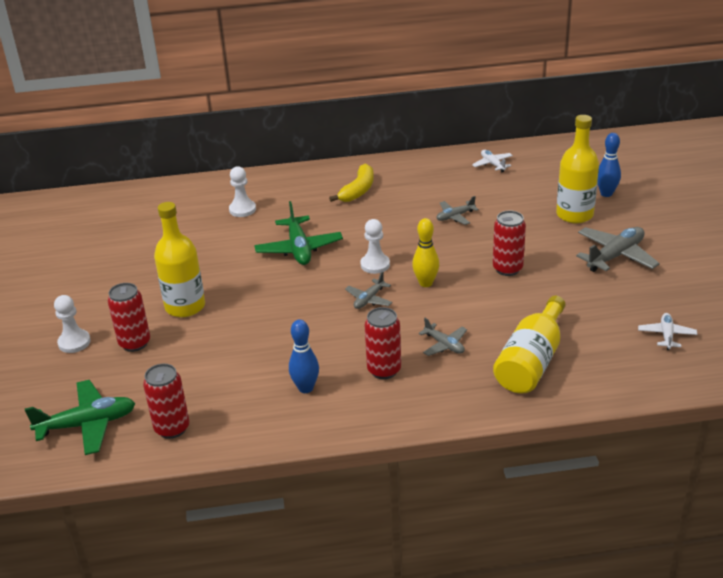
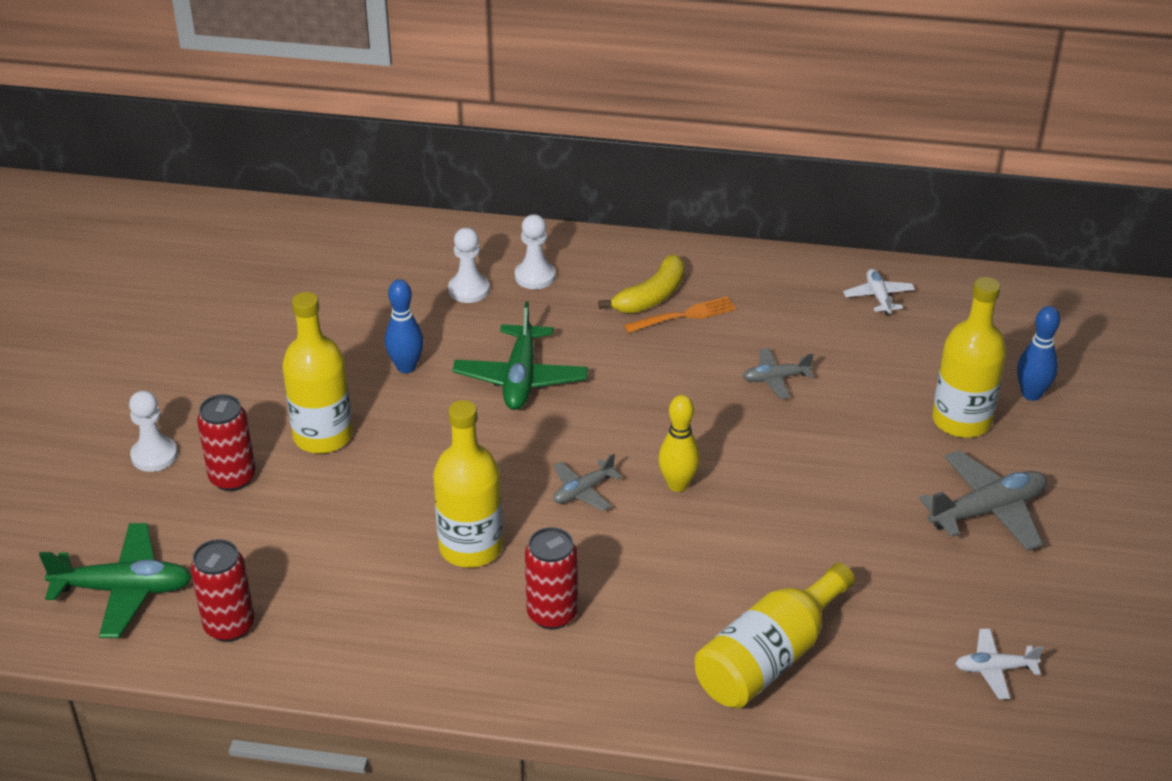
camera: 15 degrees right, 5 degrees up
(305, 388) = (431, 613): blue bowling pin -> blue bowling pin (406, 367)
(313, 346) = (471, 547): none -> yellow bottle
(375, 265) = (618, 434): white pawn -> white pawn (535, 276)
(383, 196) = (685, 315): none -> orange fork
(444, 345) = (656, 596): grey plane -> none
(507, 269) = (810, 491): red can -> none
(666, 335) = (994, 669): white plane -> white plane turned 120 degrees counterclockwise

